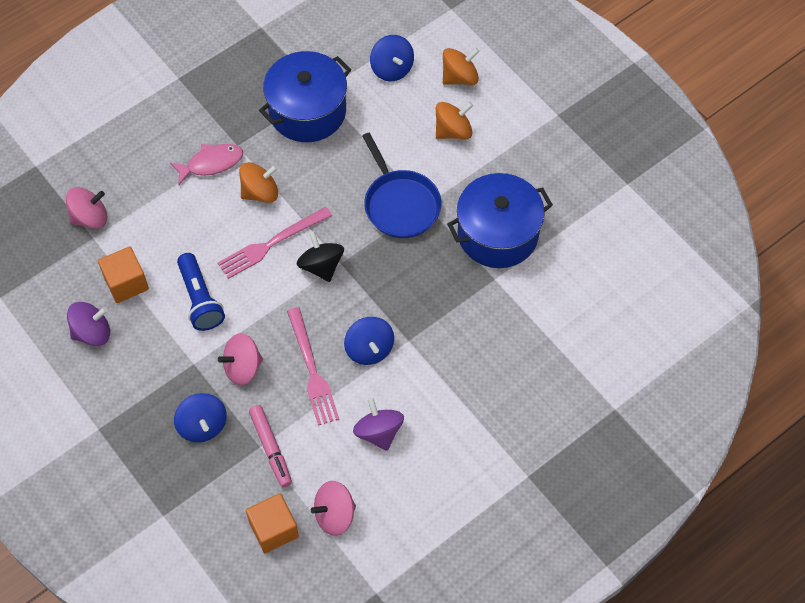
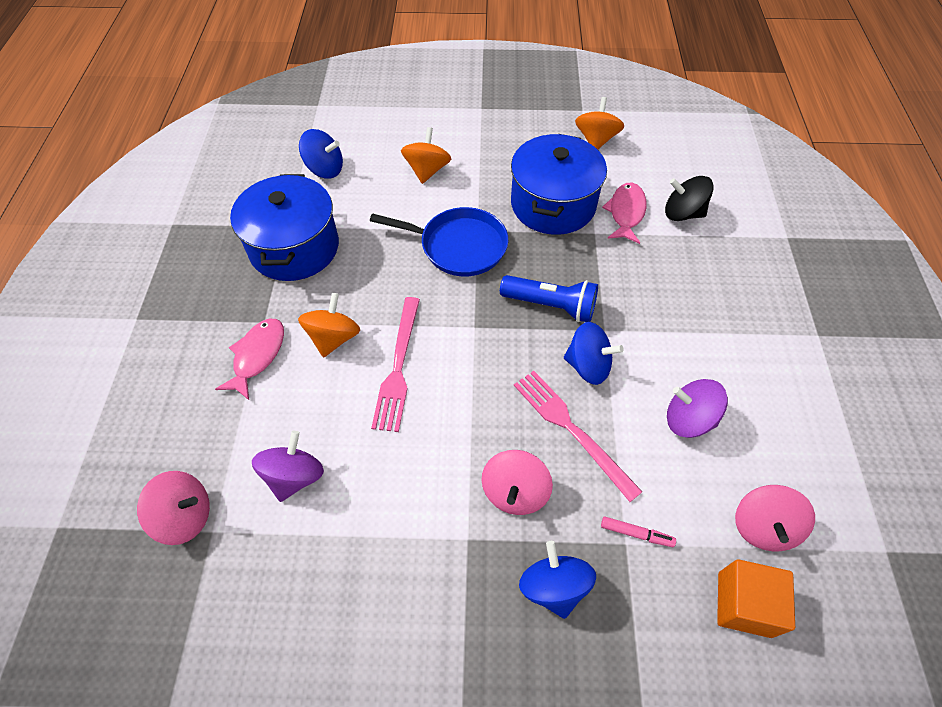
camera: 50 degrees left, 5 degrees down
(90, 217) = (185, 516): pink spinning top -> pink spinning top turned 75 degrees clockwise
(92, 332) = (327, 626): purple spinning top -> purple spinning top (294, 476)
(126, 283) = (303, 537): orange cube -> none
(200, 299) = (396, 475): blue flashlight -> blue flashlight (551, 306)
(202, 425) = (554, 586): blue spinning top -> blue spinning top turned 120 degrees counterclockwise
(271, 448) = (636, 534): pink marker -> pink marker, size x0.60
(312, 370) = (571, 429): pink fork -> pink fork turned 150 degrees counterclockwise
(321, 266) = (462, 343): black spinning top -> black spinning top (682, 213)
(459, 77) = (383, 137): orange spinning top -> orange spinning top (596, 140)
(535, 286) = (626, 213): none -> pink fish

